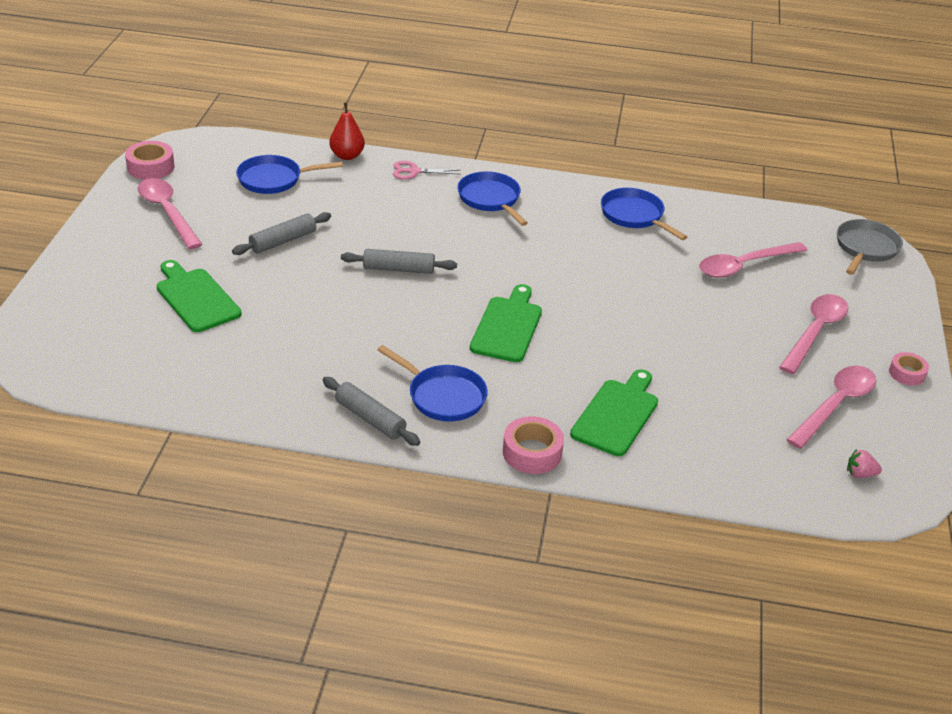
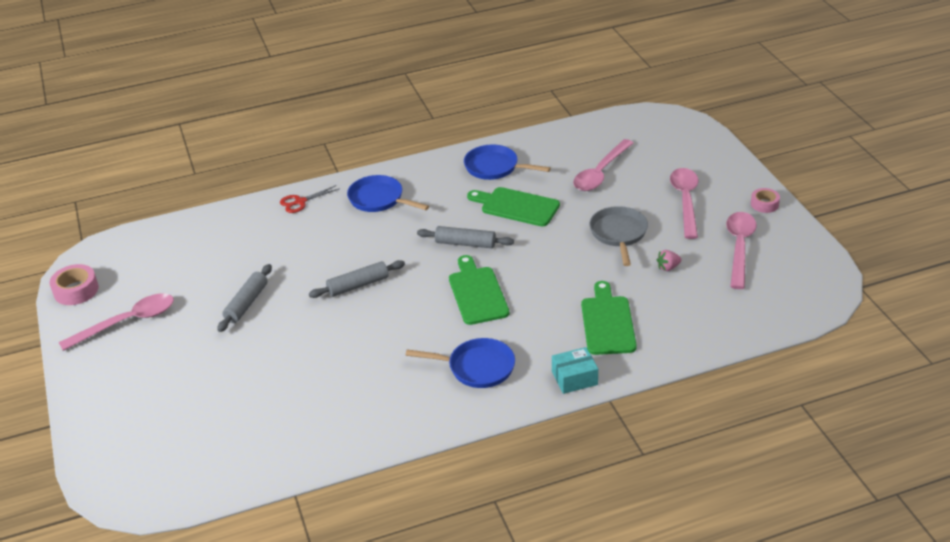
camera: 25 degrees left, 0 degrees up
(167, 212) = (127, 322): pink spoon -> pink spoon turned 120 degrees clockwise
(196, 298) = (218, 381): green cutting board -> green cutting board (516, 206)
(274, 179) = (192, 256): blue pan -> none
(347, 156) = (235, 211): red pear -> none
(370, 418) = (439, 410): grey rolling pin -> grey rolling pin (465, 243)
(414, 171) = (300, 202): pink scissors -> red scissors
(532, 452) = (574, 378): pink tape -> turquoise box
(860, 474) = (792, 288): pink strawberry -> pink strawberry (668, 267)
(865, 248) = (668, 125): grey pan -> grey pan (619, 234)

